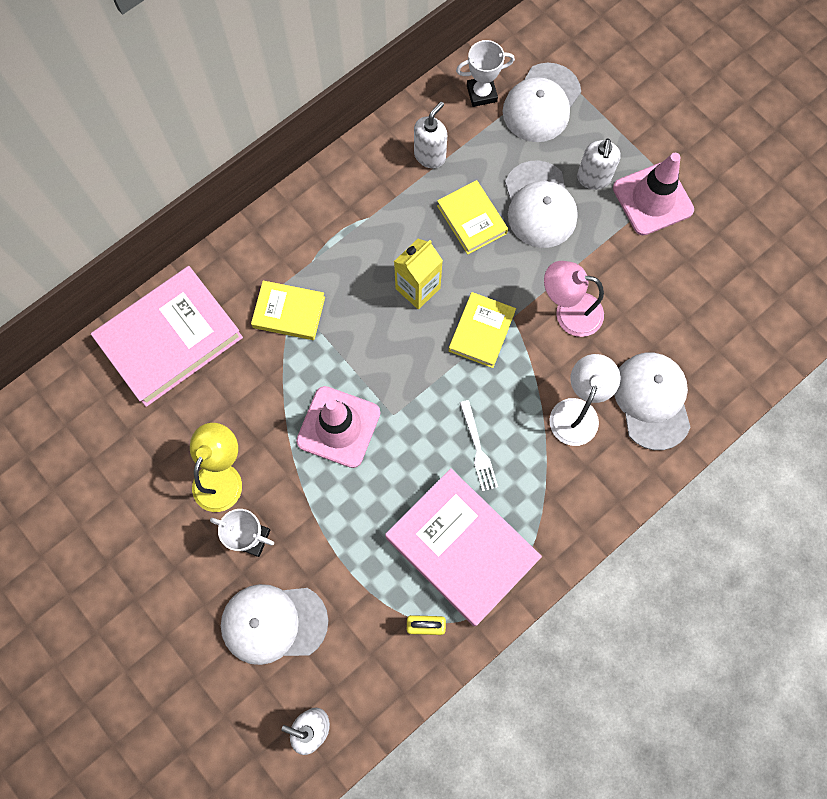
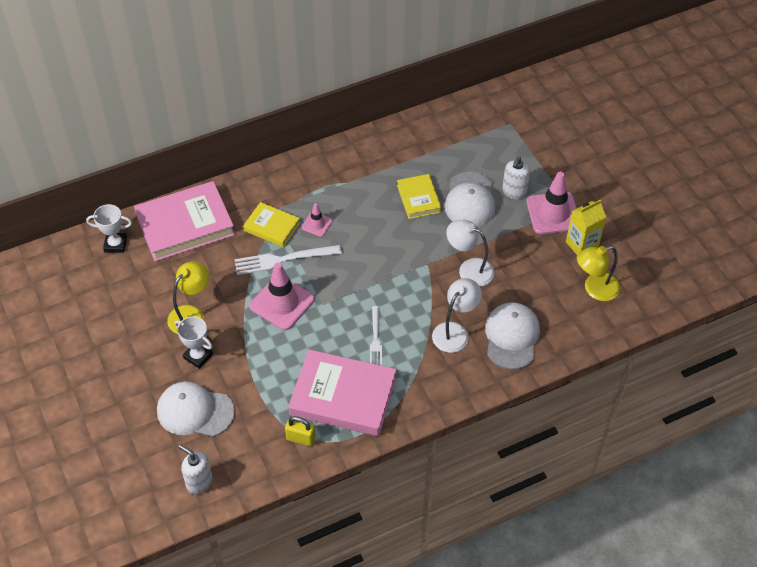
camera: 15 degrees right, 20 degrees down
(319, 360) = (282, 260): none -> white fork
(348, 293) = (317, 224): none -> pink traffic cone
(418, 288) = (366, 232): yellow carton -> yellow carton (582, 245)
(430, 156) = (402, 155): white soap dispenser -> none
(462, 547) = (343, 396): pink book -> pink book turned 45 degrees counterclockwise
(481, 93) = (451, 125): white trophy -> white trophy (115, 244)
(481, 331) = (402, 267): yellow book -> none
(541, 103) = (492, 139): white cap -> none
(569, 312) = (469, 269): pink lamp -> white lamp
(737, 301) = (595, 289): none -> yellow lamp

